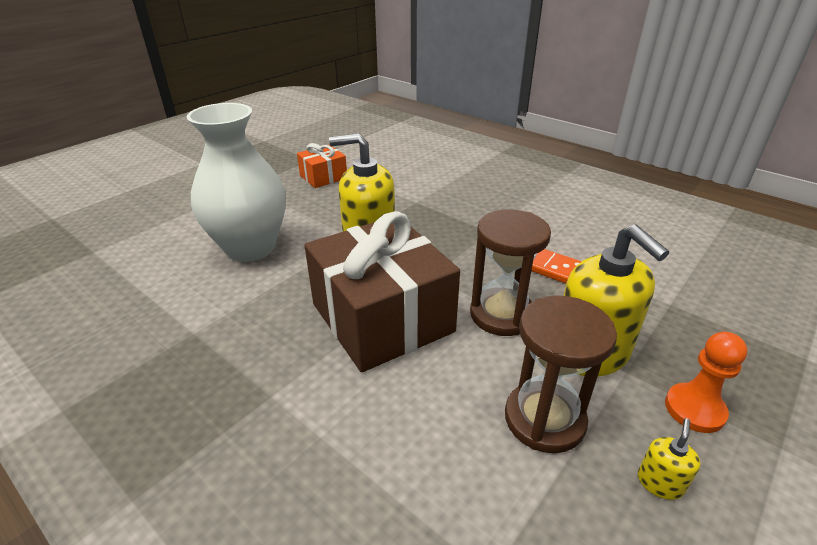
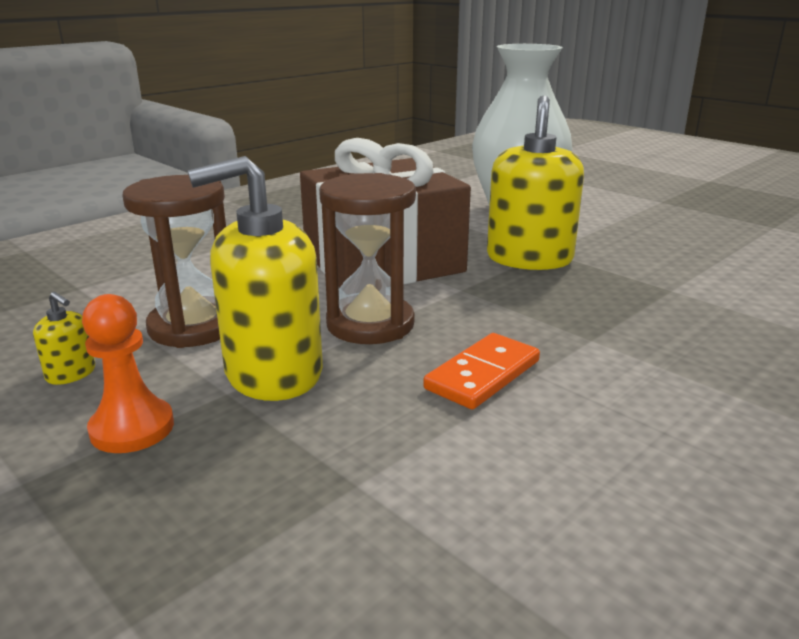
camera: 95 degrees right, 10 degrees down
(323, 177) = (717, 234): orange gift -> none

